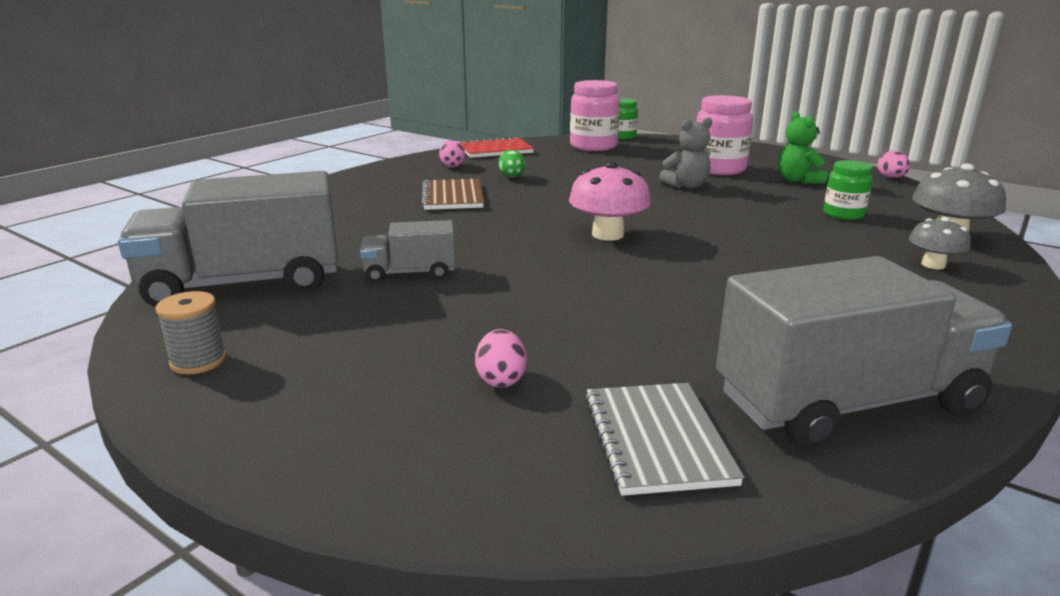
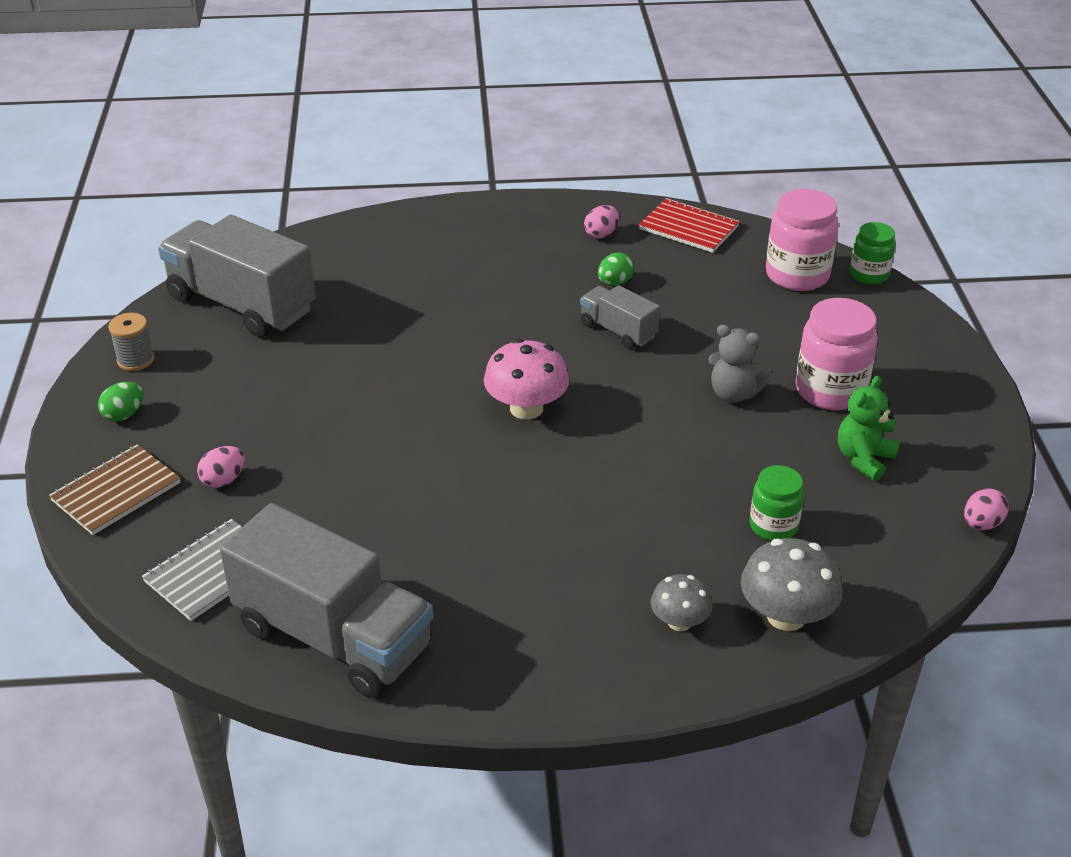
camera: 50 degrees right, 15 degrees up
(277, 400) = (124, 415): none -> green egg
(410, 273) = (334, 358): grey truck -> grey truck (618, 330)
(452, 197) = (515, 283): brown notebook -> brown notebook (116, 492)

